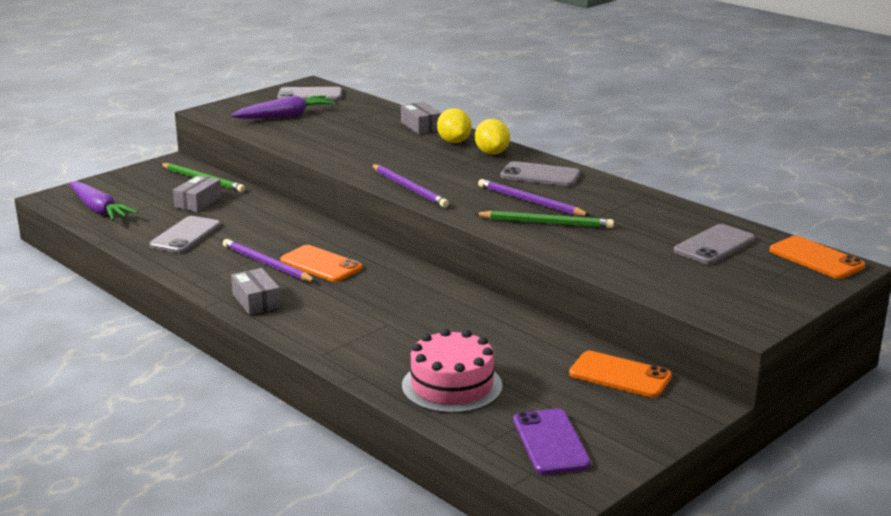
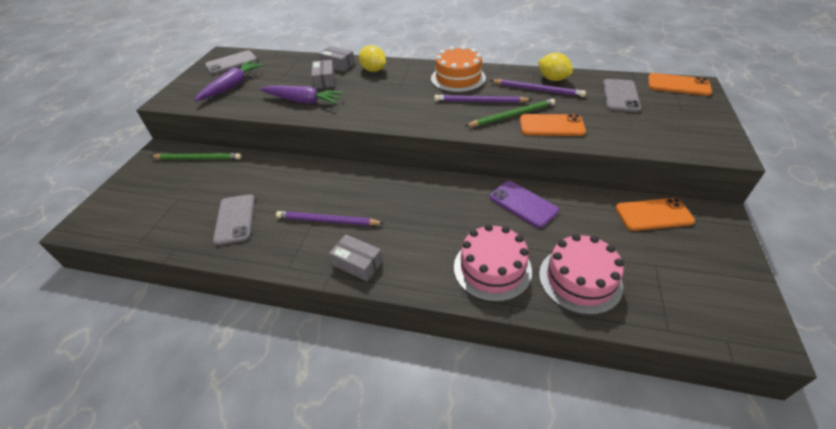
camera: 30 degrees left, 20 degrees up
(99, 209) = (133, 223): purple carrot -> purple carrot (303, 101)
(198, 202) = (214, 181): grey box -> grey box (324, 80)
(321, 264) = (367, 203): orange phone -> orange phone (551, 126)
(376, 348) = (492, 268): none -> pink cake
(409, 188) = (392, 119): purple pencil -> purple pencil (538, 90)
(492, 153) = (407, 71): yellow lemon -> yellow lemon (552, 79)
(540, 175) = (458, 78): grey phone -> orange cake
(550, 442) = (698, 301): purple phone -> purple phone (523, 204)

